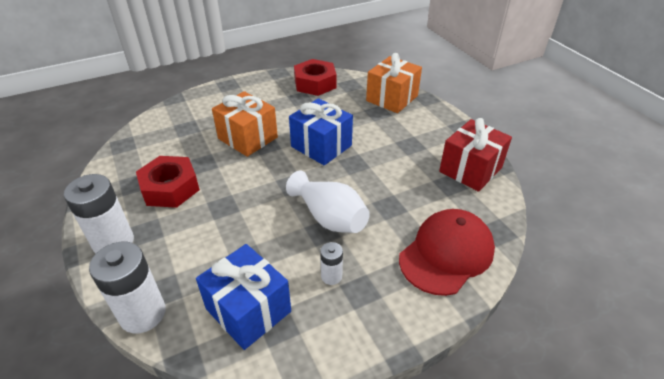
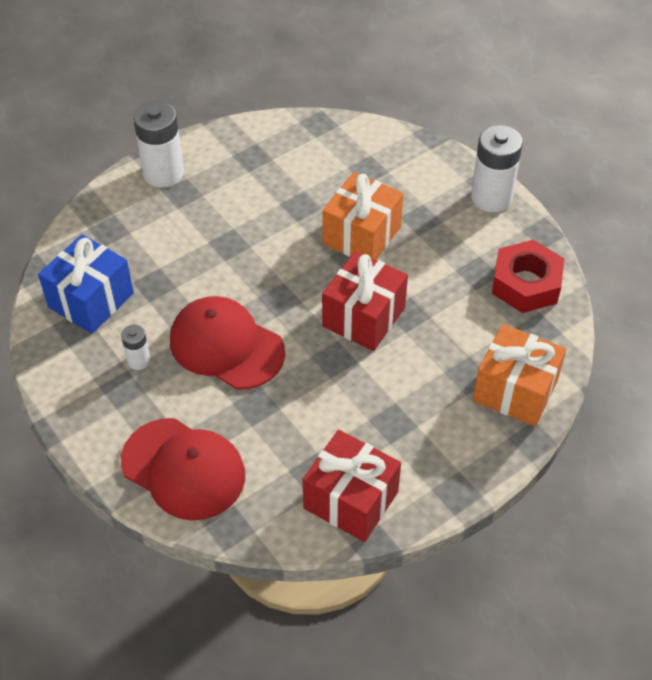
camera: 80 degrees right, 10 degrees up
(143, 314) = (81, 224): white battery -> white battery (491, 197)
(170, 188) = (250, 190): red nut -> none
(321, 146) = (363, 317): blue gift -> red gift
(329, 217) = (226, 346): white vase -> red cap

